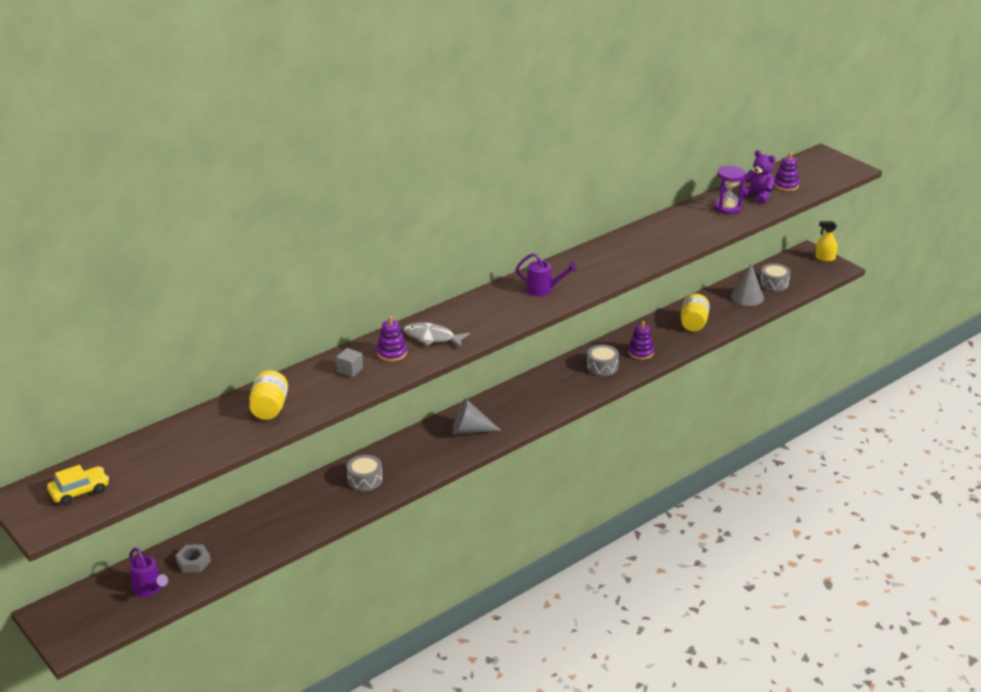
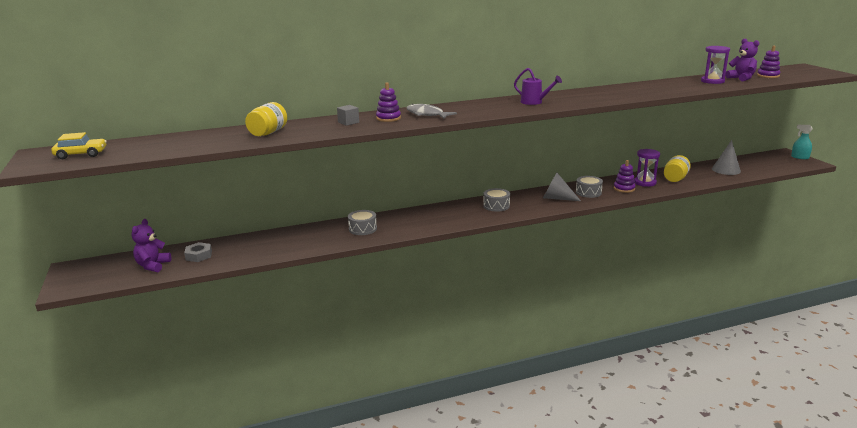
camera: 20 degrees right, 10 degrees down
(149, 589) = (153, 266): purple watering can -> purple teddy bear
(470, 430) = (462, 213): grey cone -> grey cone (556, 198)
(661, 337) = (645, 182): none -> purple hourglass
(774, 283) = (751, 165): grey drum -> grey drum (496, 206)
(825, 258) = (800, 157): yellow spray bottle -> turquoise spray bottle

